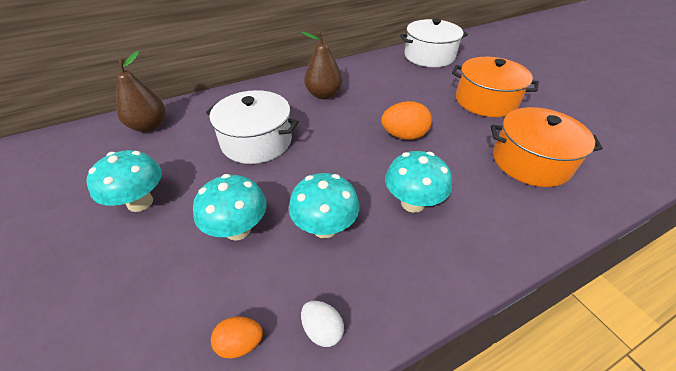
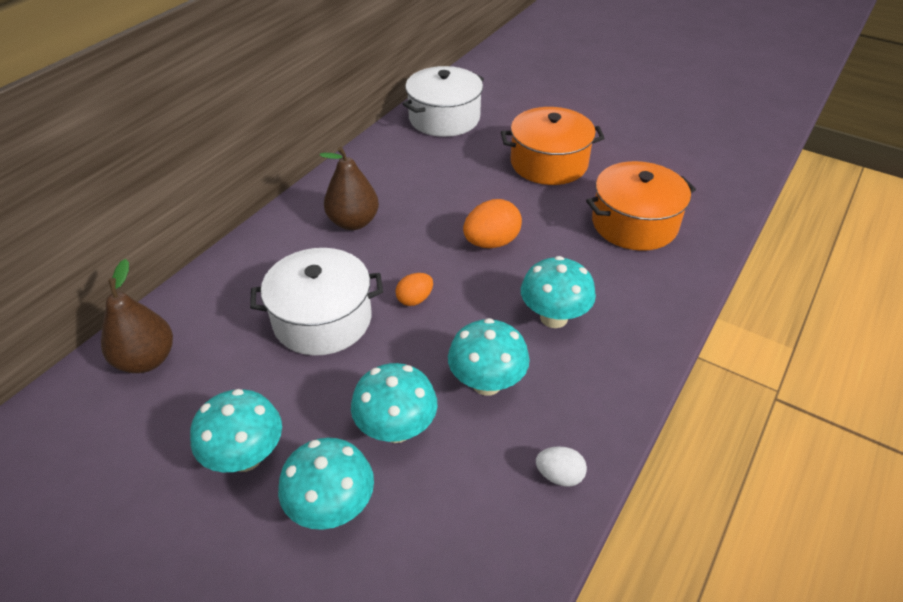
camera: 30 degrees left, 0 degrees up
(152, 261) = (332, 507): none -> turquoise mushroom
(240, 343) = (496, 526): orange egg -> orange egg (415, 299)

